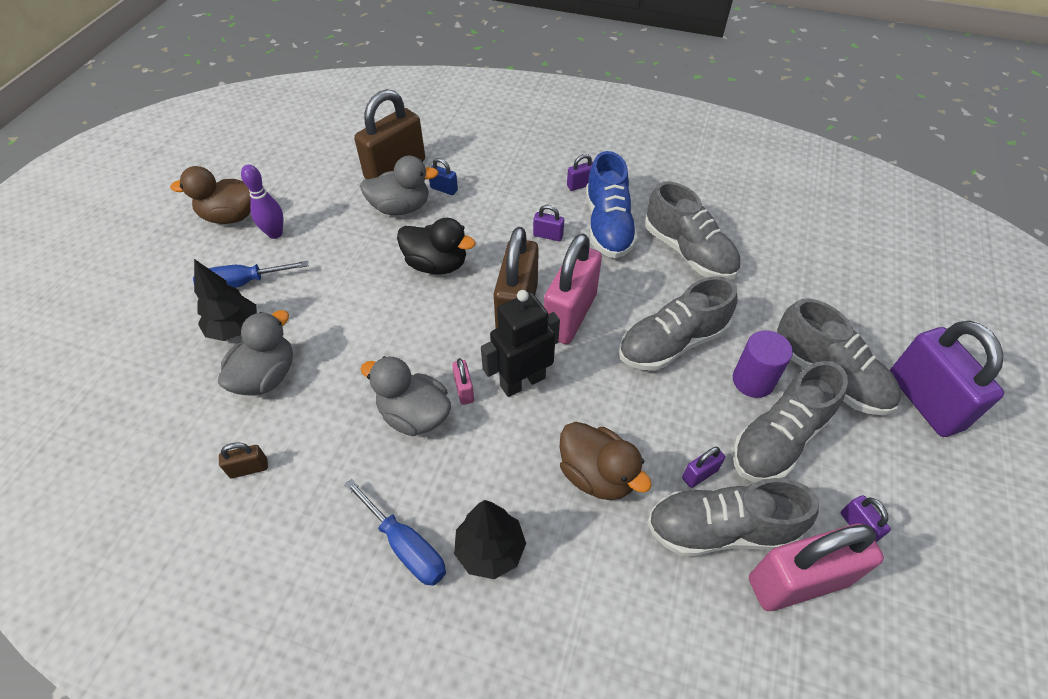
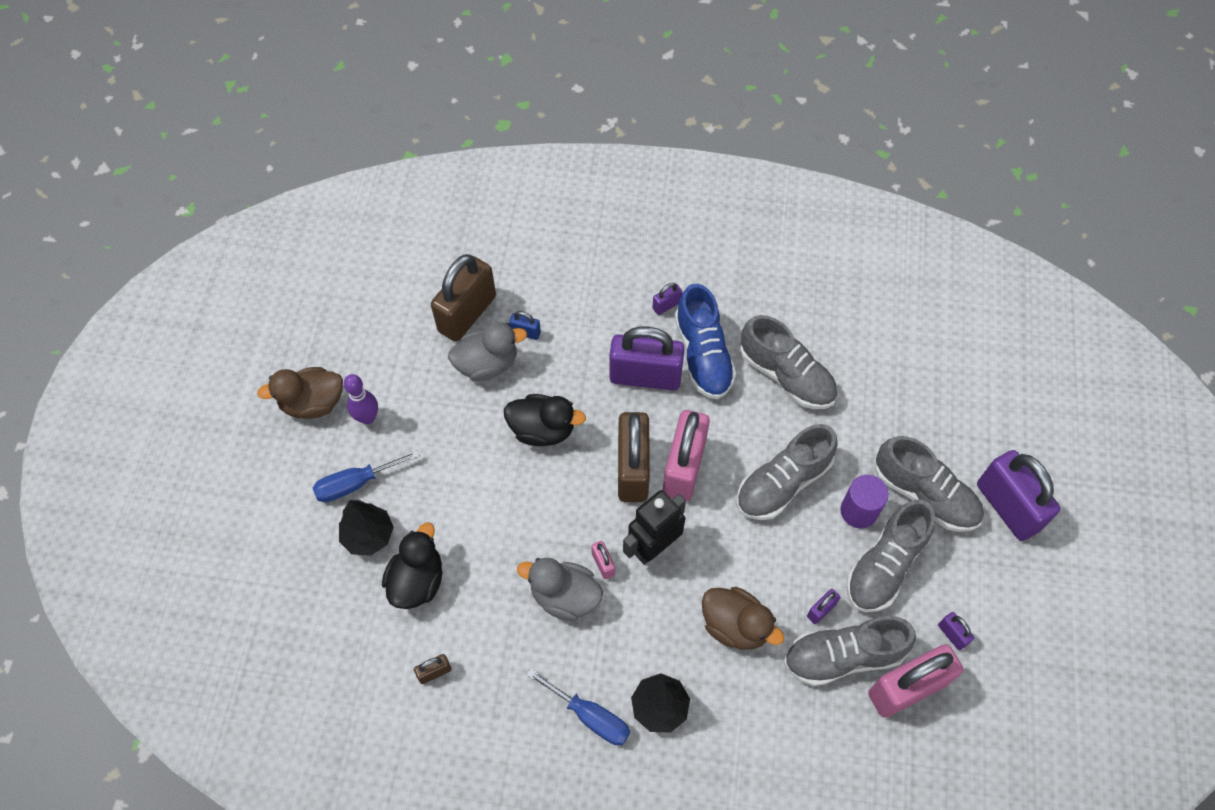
camera: 10 degrees left, 10 degrees up
(266, 376) = (417, 580): grey duck -> black duck
(548, 235) = (645, 376): purple padlock -> purple padlock, size x2.37

